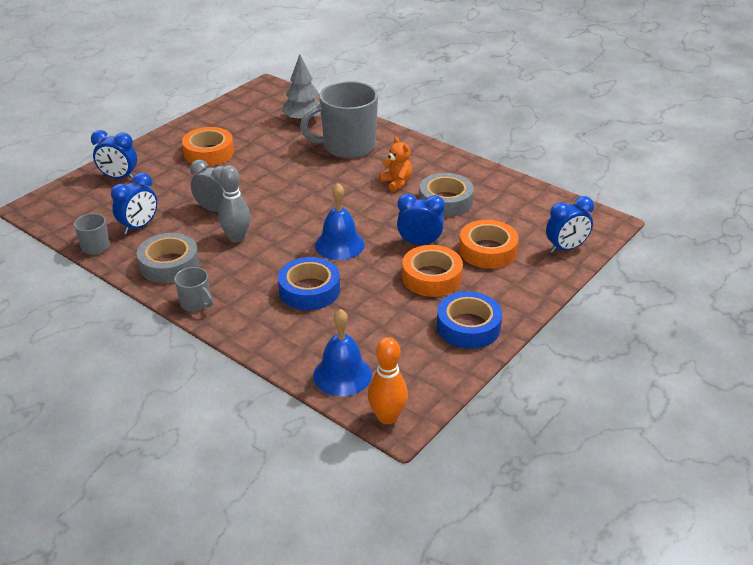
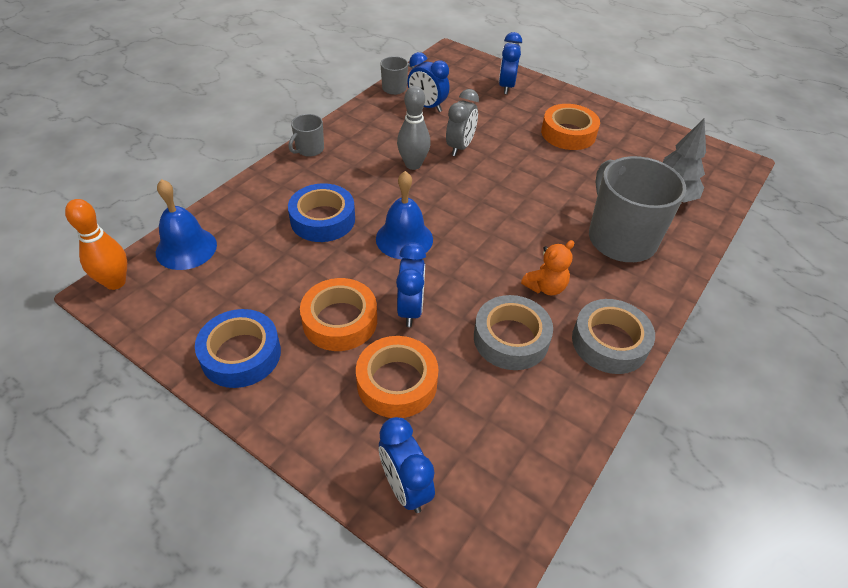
camera: 85 degrees right, 10 degrees up
(169, 264) = (368, 129): grey tape -> grey tape (609, 342)

